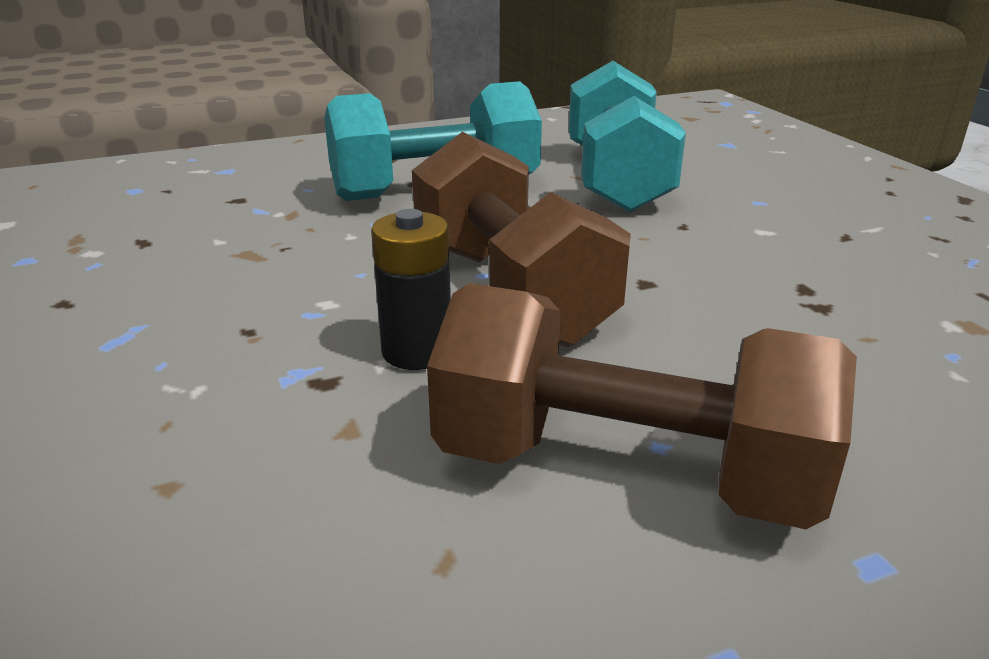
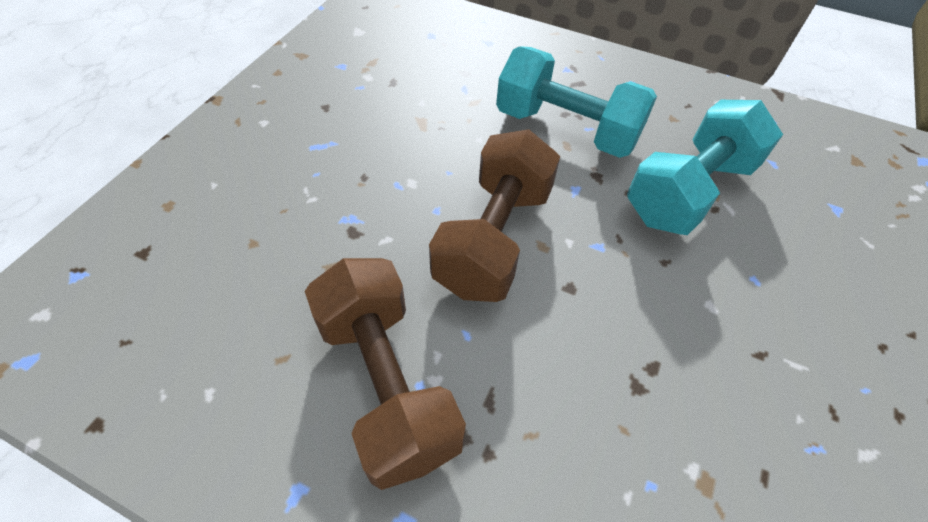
camera: 45 degrees right, 25 degrees up
(417, 352) = (405, 245): black battery -> none

